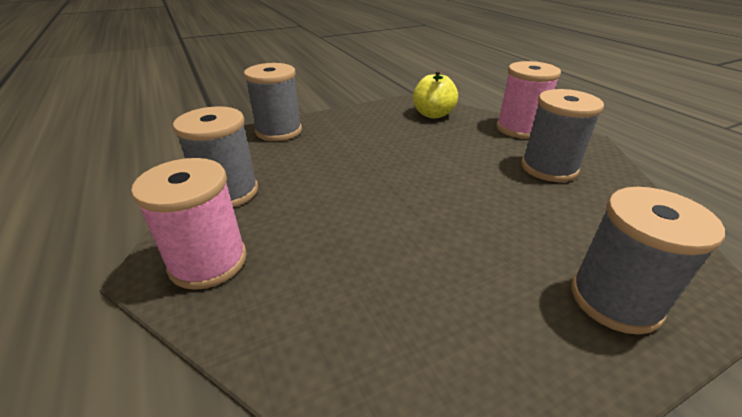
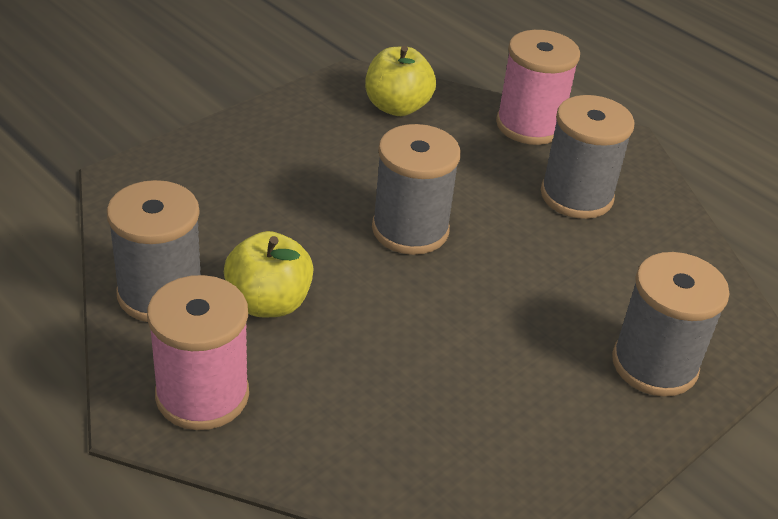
camera: 20 degrees left, 5 degrees up
(279, 131) = (167, 170): grey spool -> grey spool (410, 230)
(296, 206) = (268, 303): none -> yellow apple

